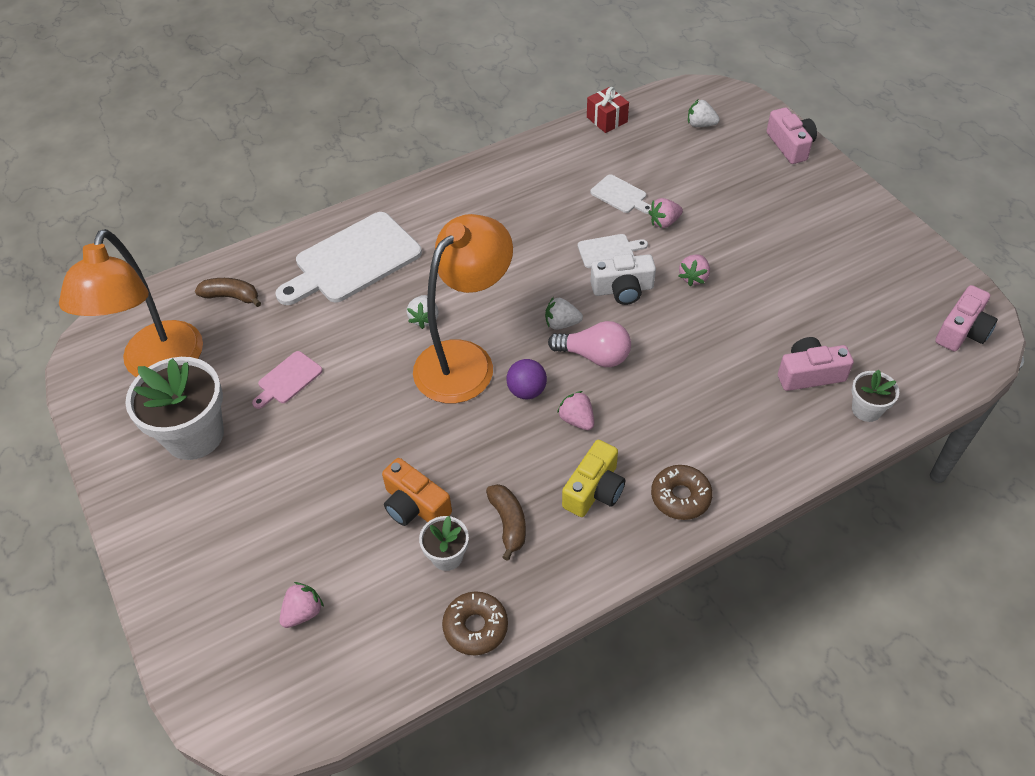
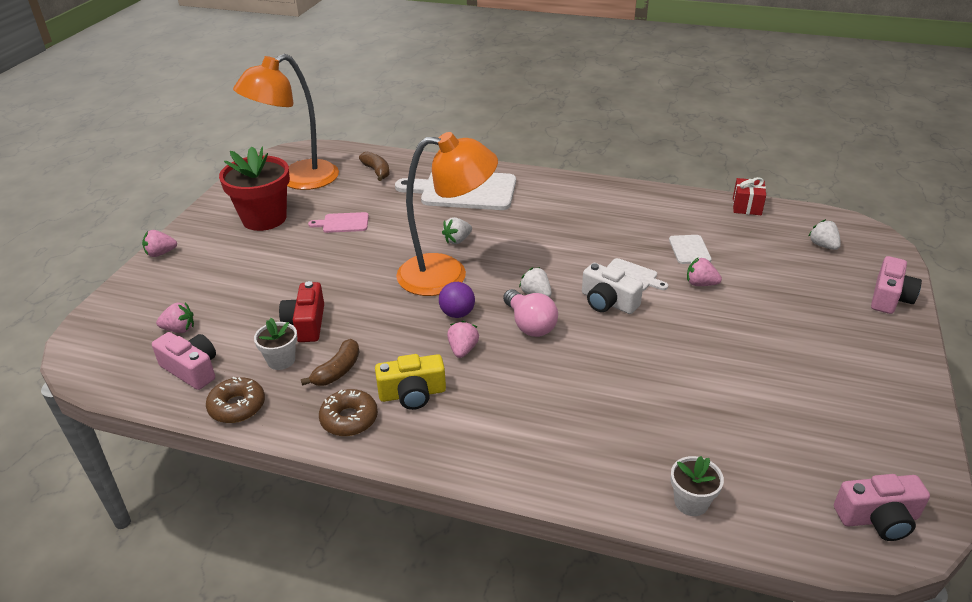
camera: 45 degrees right, 15 degrees down
(194, 435) = (264, 218): white flower pot -> red flower pot
(415, 505) = (306, 324): orange camera -> red camera
(680, 497) = (459, 441): brown donut -> brown donut (349, 419)
(694, 277) = (673, 327): pink strawberry -> pink strawberry (161, 253)
(809, 374) = (676, 444): pink camera -> pink camera (191, 369)

